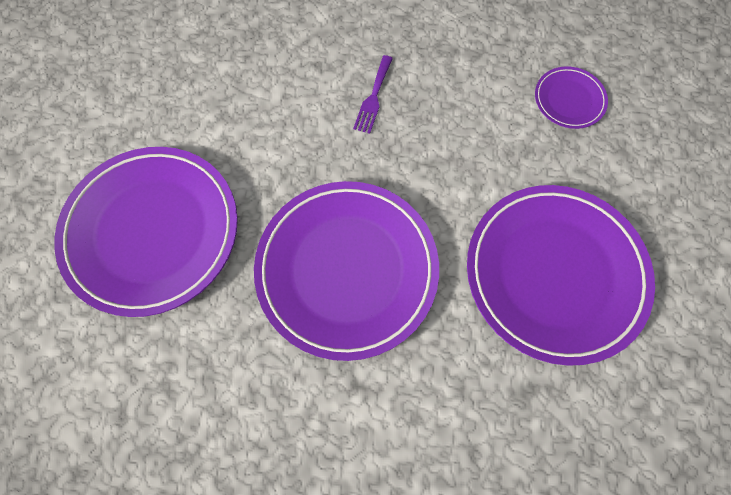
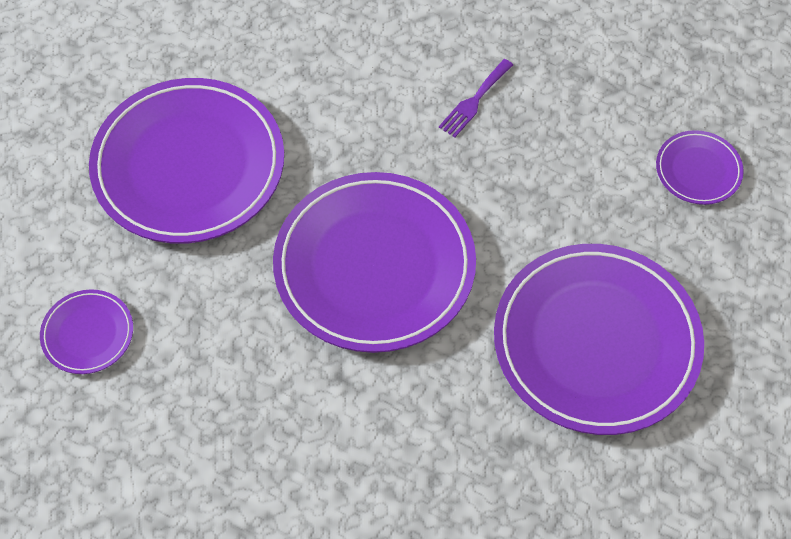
camera: 20 degrees right, 10 degrees down
(111, 427) = (88, 334): none -> purple plate

